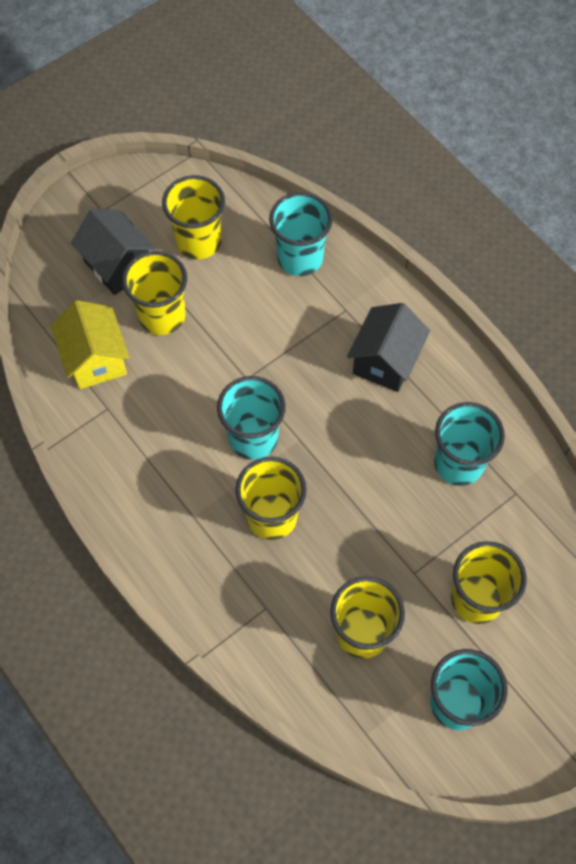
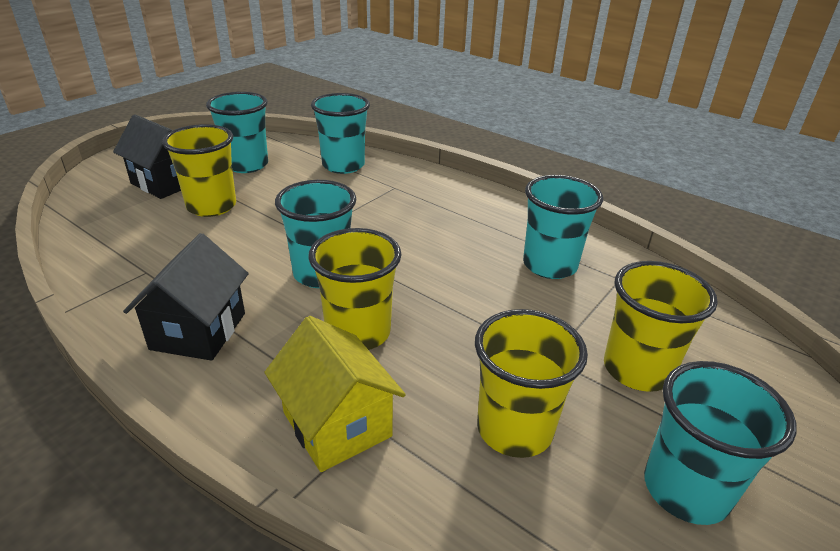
camera: 15 degrees left, 30 degrees down
(96, 359) = (136, 239): yellow house -> yellow house (337, 424)
(198, 242) = (246, 165): yellow cup -> turquoise cup
(385, 361) = (444, 211): black house -> black house (198, 331)

